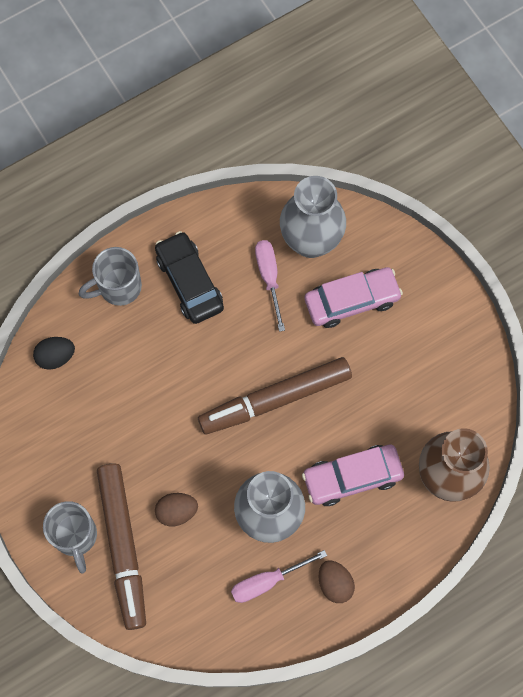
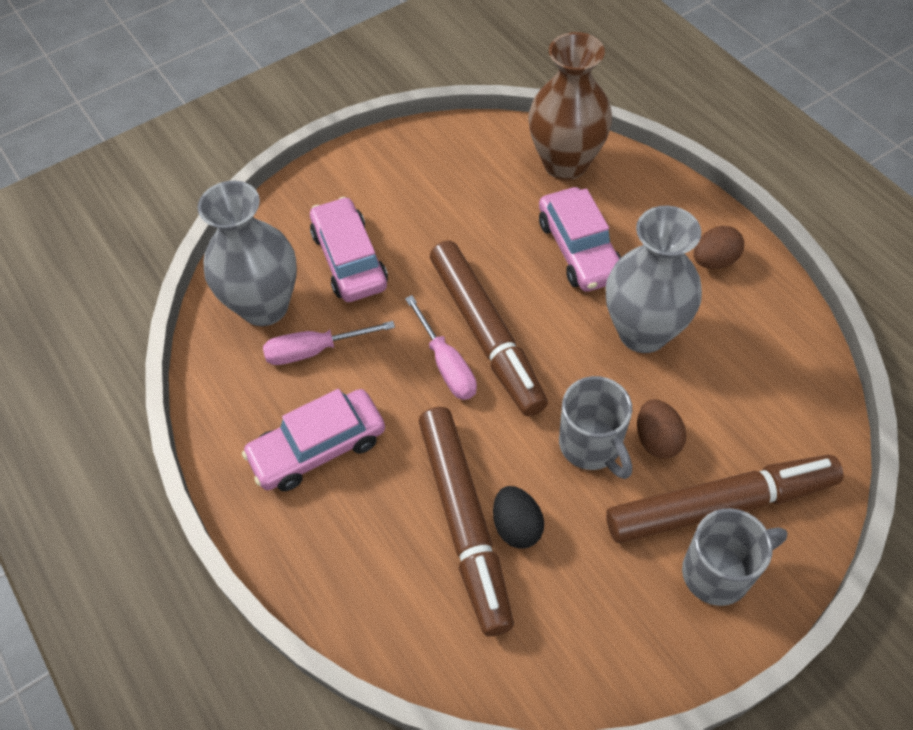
camera: 90 degrees left, 15 degrees down
(56, 357) = (439, 631): black egg -> black egg (517, 526)
(118, 287) = (323, 546): grey mug -> grey mug (591, 446)
(126, 376) = (464, 522): none -> brown marker
(189, 282) = (318, 448): black car -> pink car
(267, 581) = (728, 329): pink screwdriver -> pink screwdriver (446, 364)

